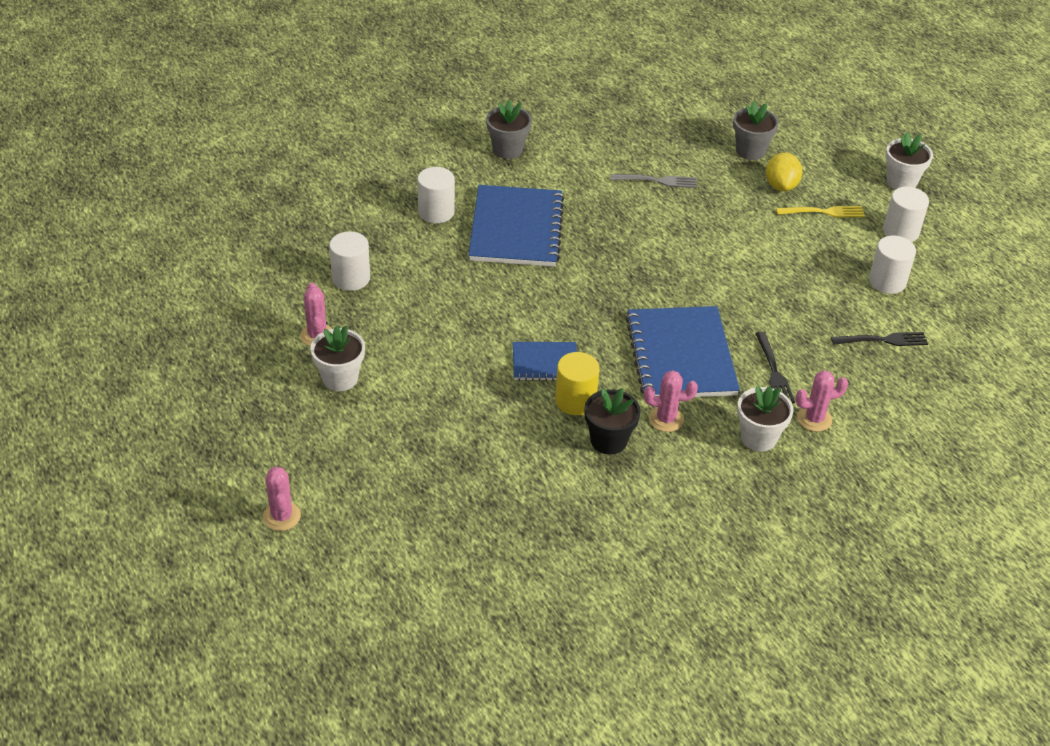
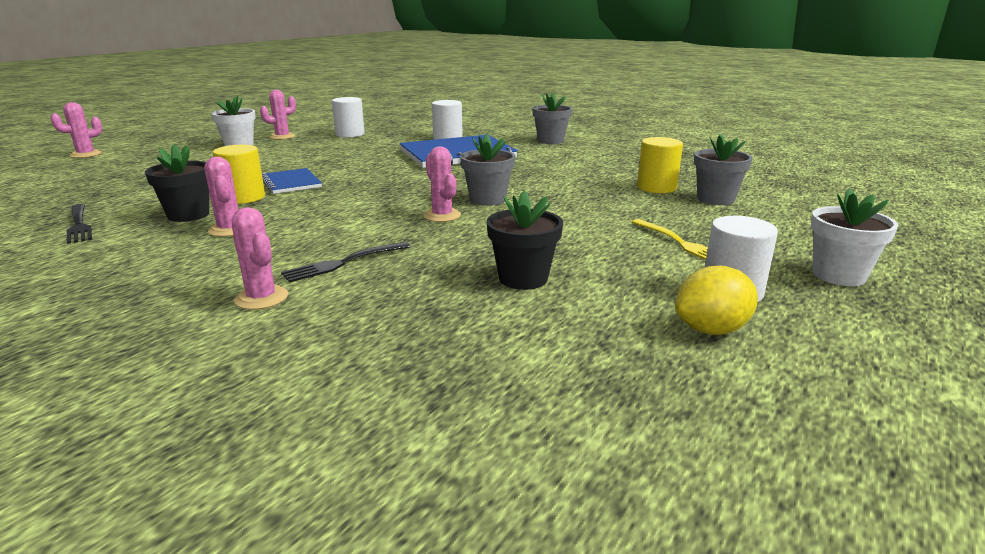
camera: 65 degrees right, 20 degrees down
(657, 181) = (595, 178): grey fork -> none
(677, 261) = (487, 199): none -> grey flower pot
(681, 355) = (338, 221): blue notebook -> none
(703, 297) = (442, 216): none -> pink cactus
(705, 163) = (656, 187): none -> yellow cylinder
(758, 438) = (211, 273): white flower pot -> none
(781, 186) = (686, 218): yellow lemon -> yellow lemon (711, 330)
(842, 301) = (523, 278): none -> black flower pot
(883, 340) = (469, 317): black fork -> black fork (79, 225)
(887, 281) = (605, 299): white cylinder -> none

